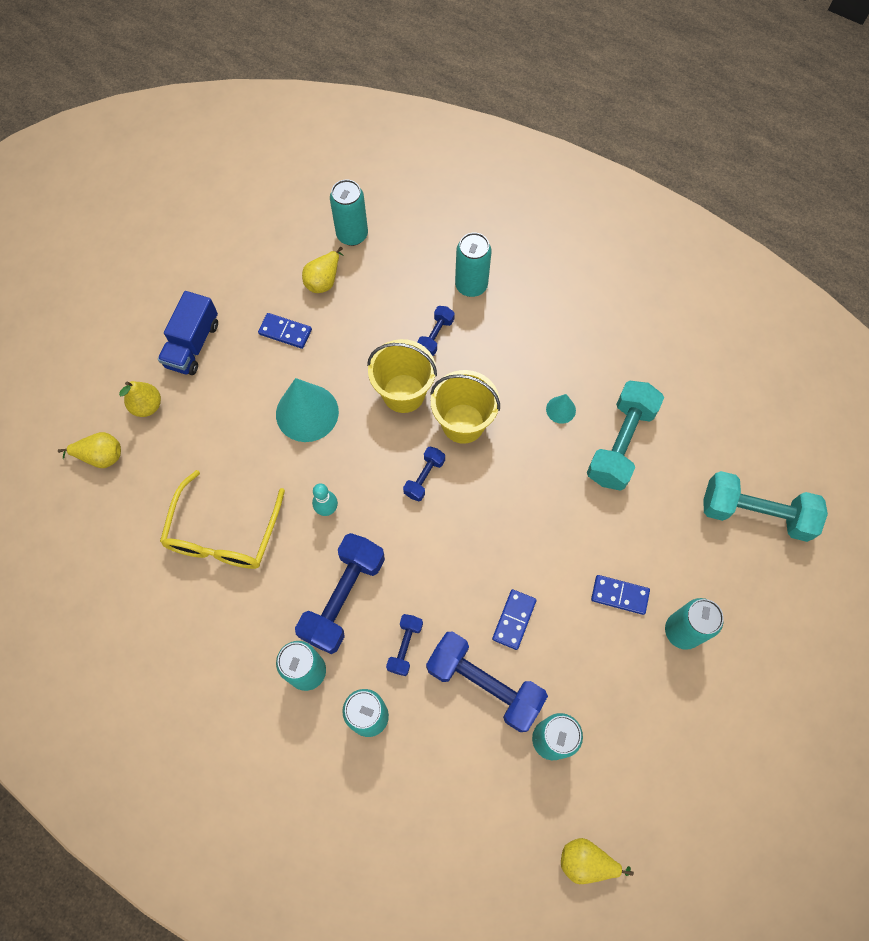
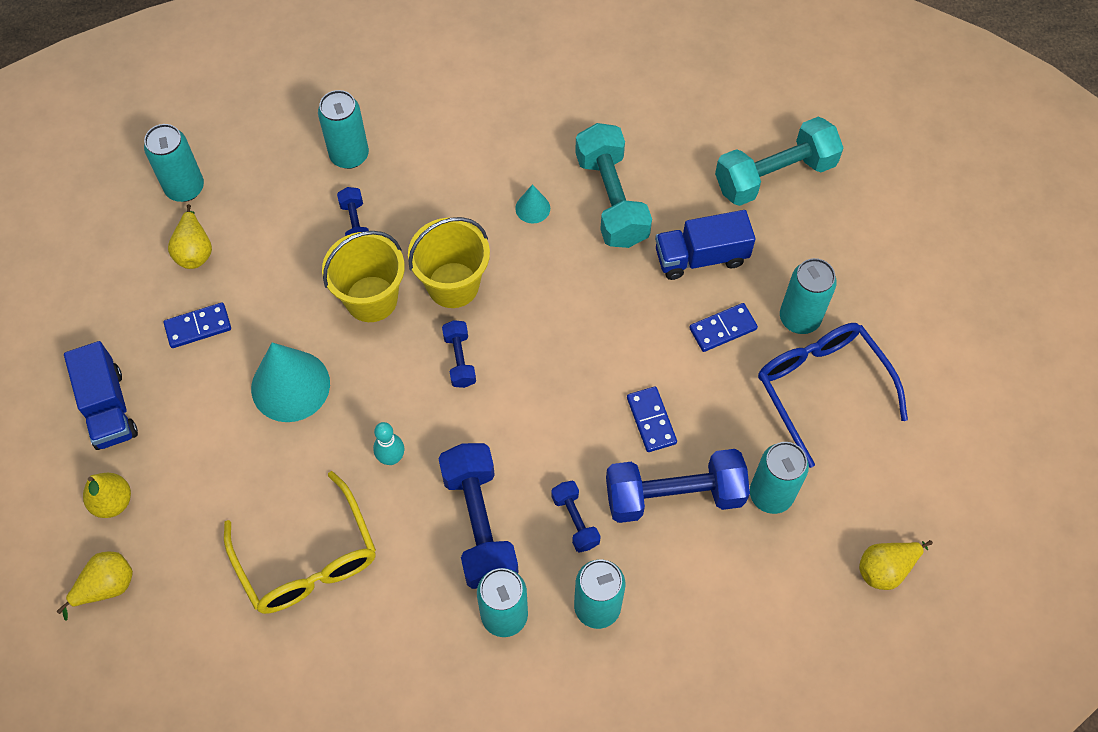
camera: 40 degrees left, 5 degrees down
(649, 532) = (701, 257): none -> blue truck
(654, 695) = (822, 389): none -> blue glasses

